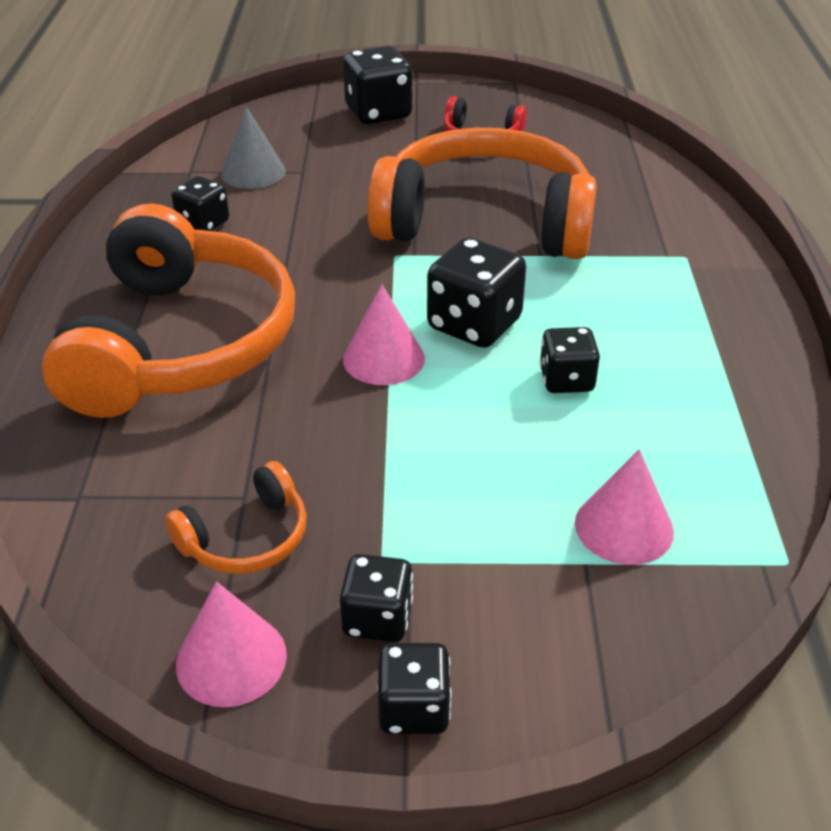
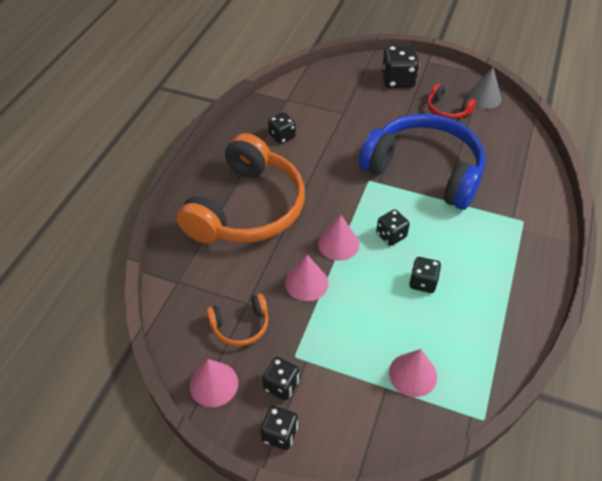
camera: 20 degrees right, 10 degrees up
(253, 172) = (318, 107): grey cone -> grey cone (484, 97)
(351, 433) = (306, 283): none -> pink cone
(474, 324) = (391, 235): black dice -> black dice, size x0.62
(485, 222) = (424, 170): orange headphones -> blue headphones

